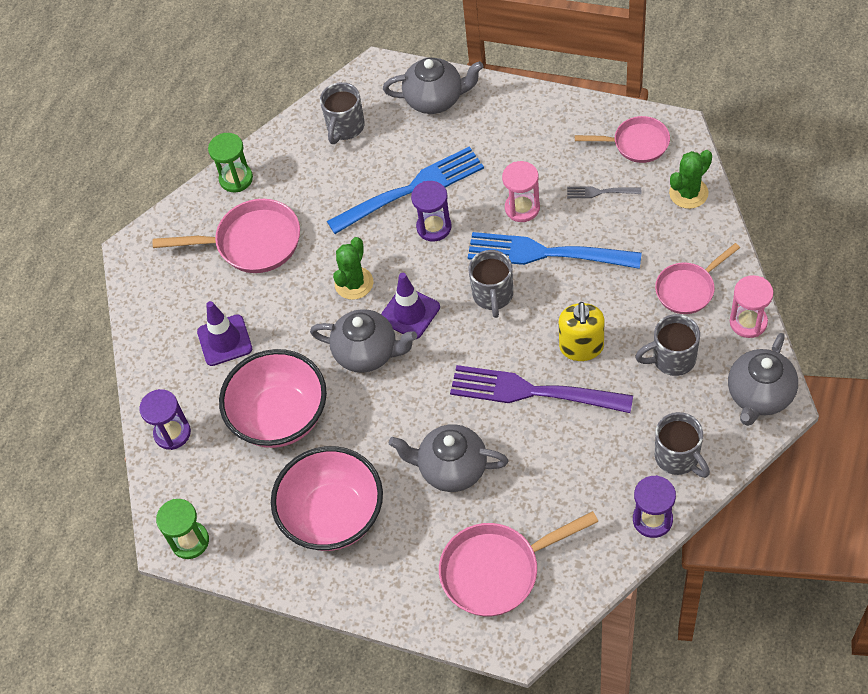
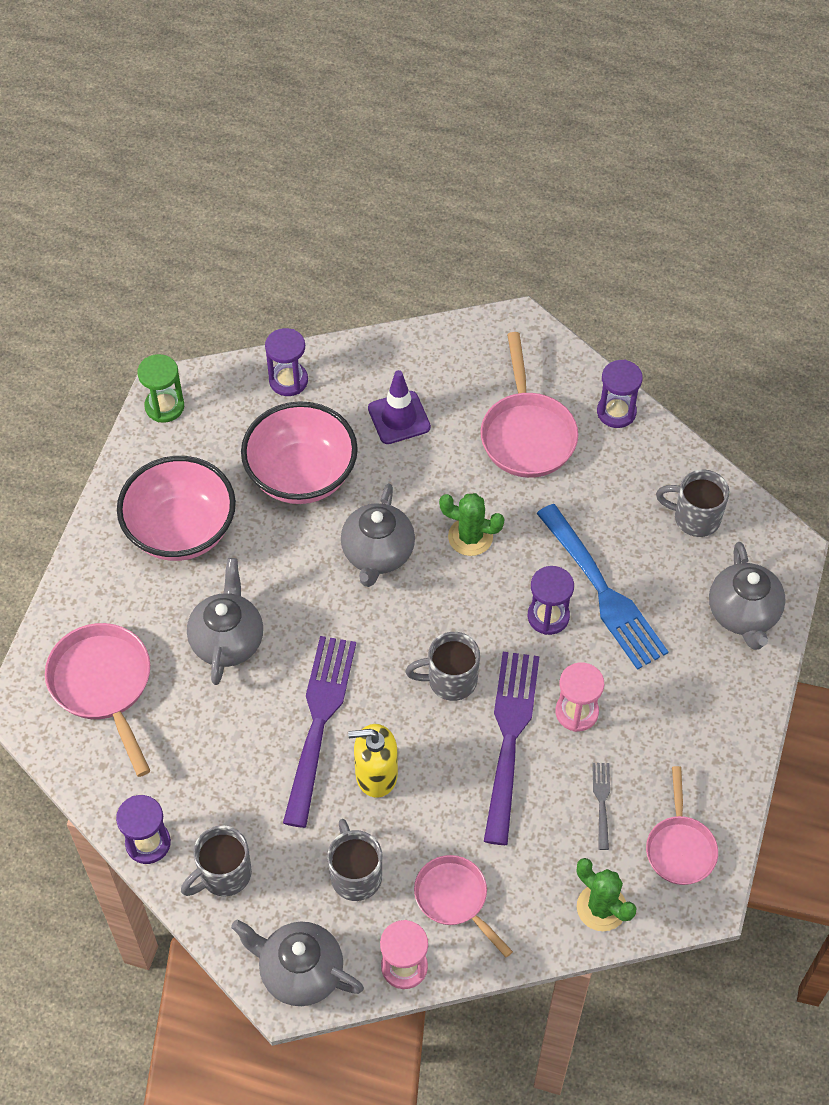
camera: 80 degrees right, 0 degrees up
(236, 179) = (616, 412): green hourglass -> purple hourglass
(409, 313) = (428, 594): purple traffic cone -> none
(547, 253) = (510, 739): blue fork -> purple fork

